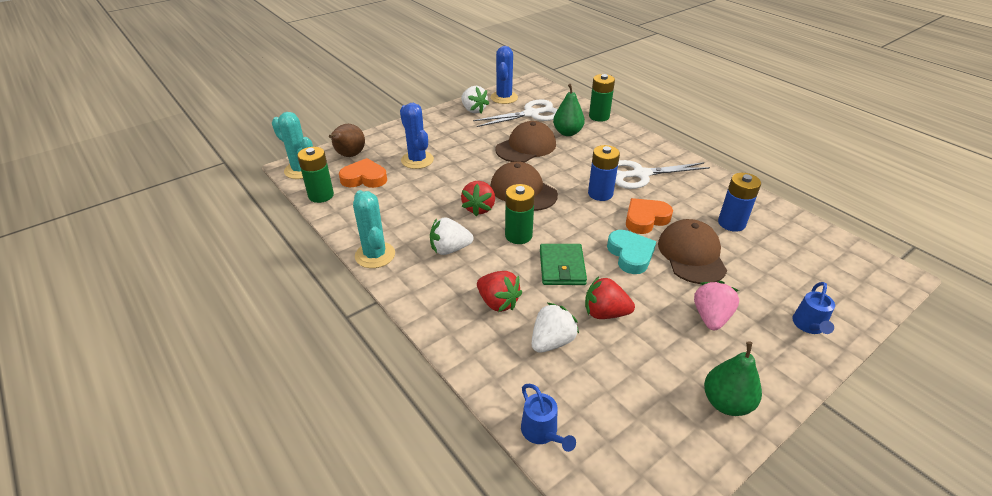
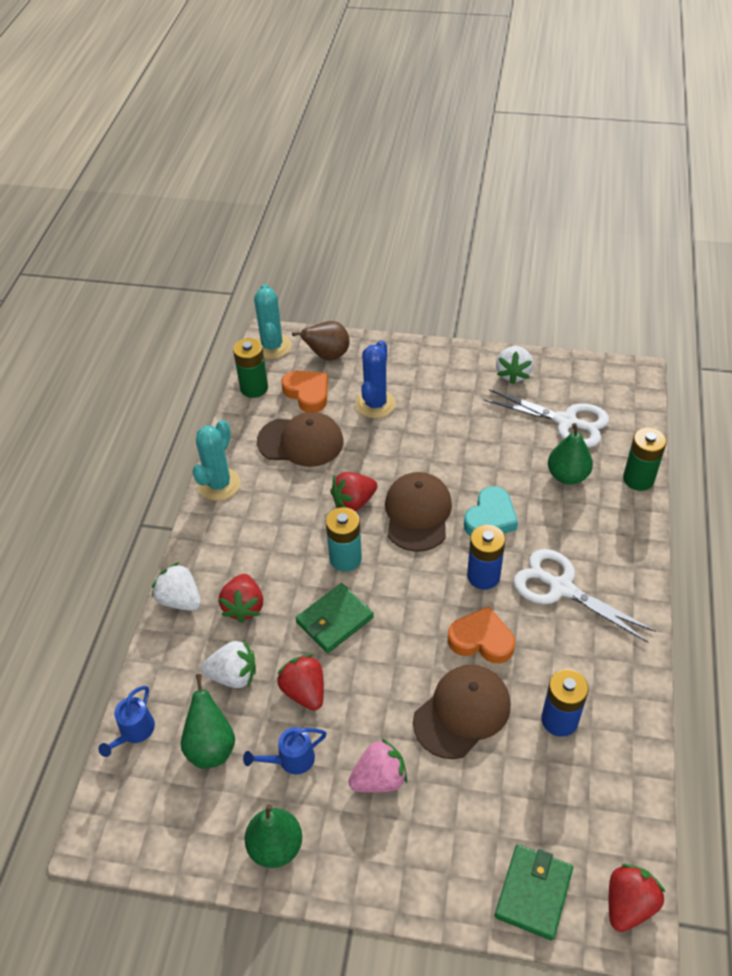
camera: 50 degrees right, 10 degrees up
(450, 249) = (276, 525): white strawberry -> white strawberry (180, 600)
(504, 97) = (570, 377): blue cactus -> none
(518, 235) = (345, 558): green battery -> turquoise battery
(526, 147) = (496, 462): brown cap -> brown cap (301, 442)
(603, 390) = (211, 746): none -> green pear
(630, 255) = (408, 661): turquoise heart -> turquoise heart (490, 518)
(809, 326) = (448, 872): blue watering can -> blue watering can (290, 759)
(848, 299) = (533, 893): none -> green wallet
(878, 267) = (628, 904): none -> red strawberry

